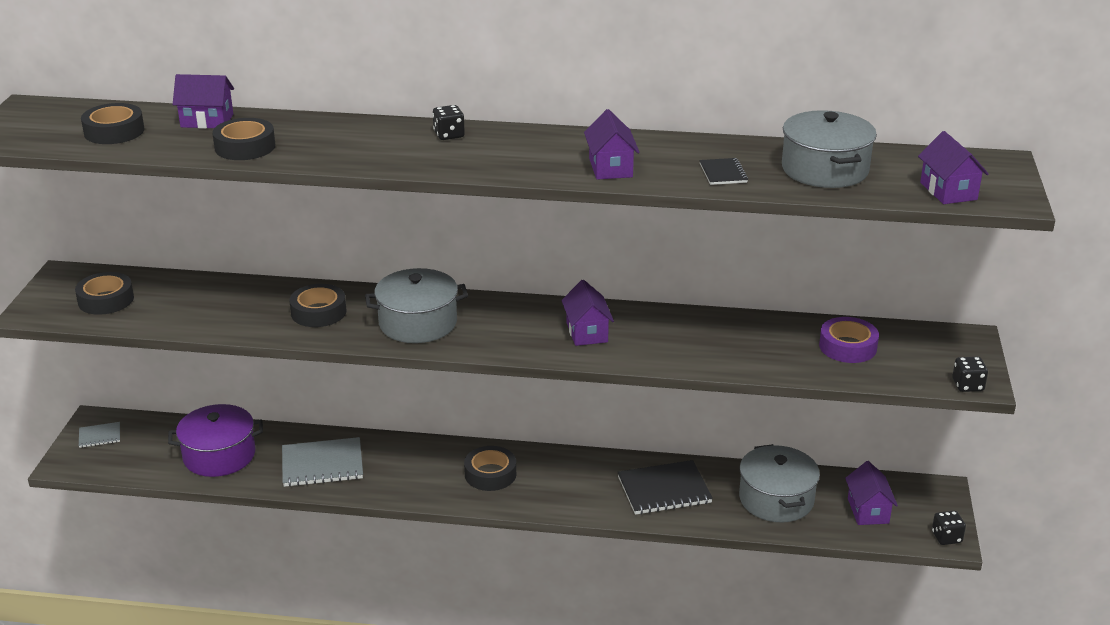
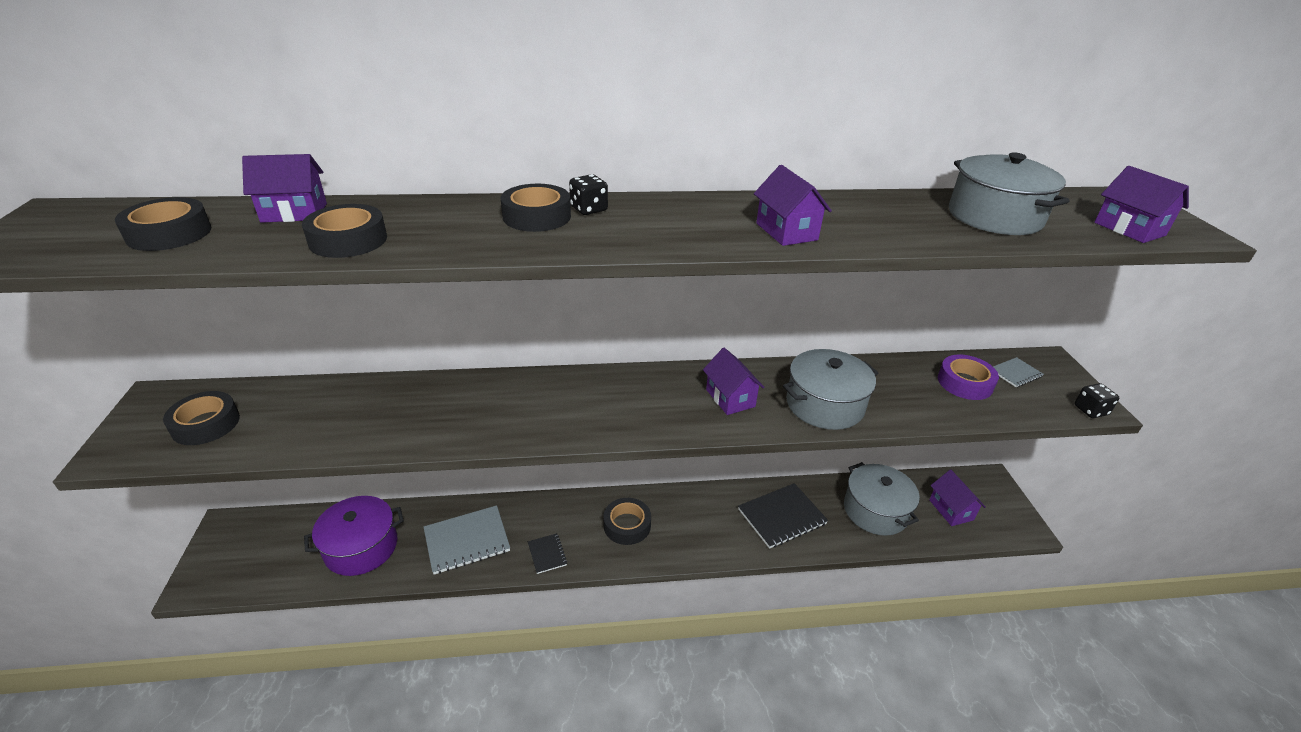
camera: 15 degrees left, 5 degrees up
(100, 436) = (231, 544): grey notebook -> grey notebook (1015, 373)
(318, 312) = (453, 409): black tape -> black tape (537, 216)
(418, 323) = (561, 409): grey pot -> grey pot (824, 404)
(723, 173) = (904, 228): black notebook -> black notebook (547, 554)
(946, 537) = (1023, 526): black dice -> none

